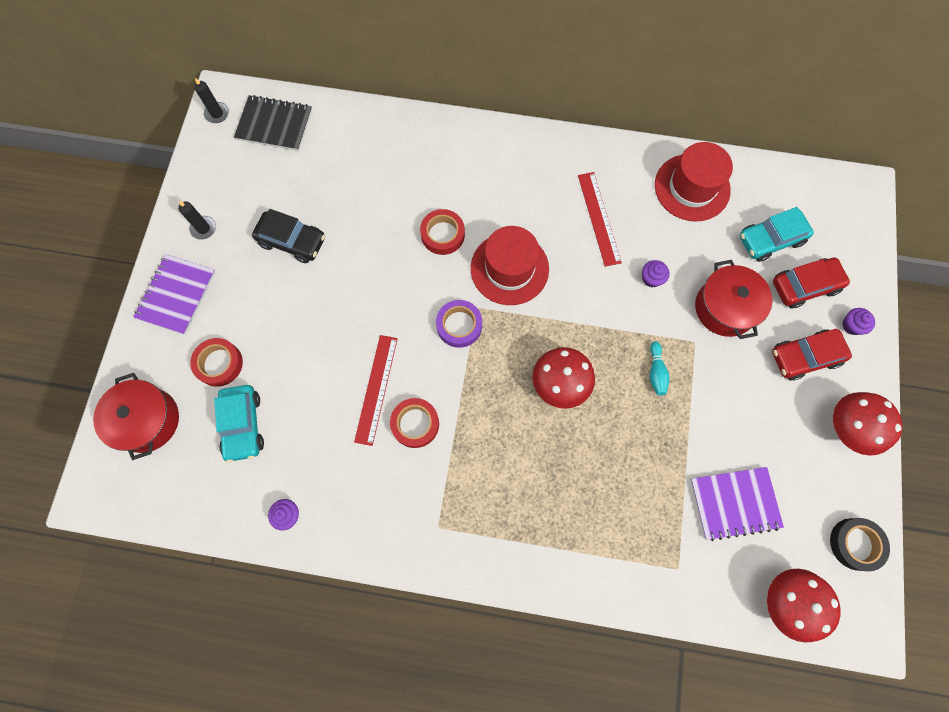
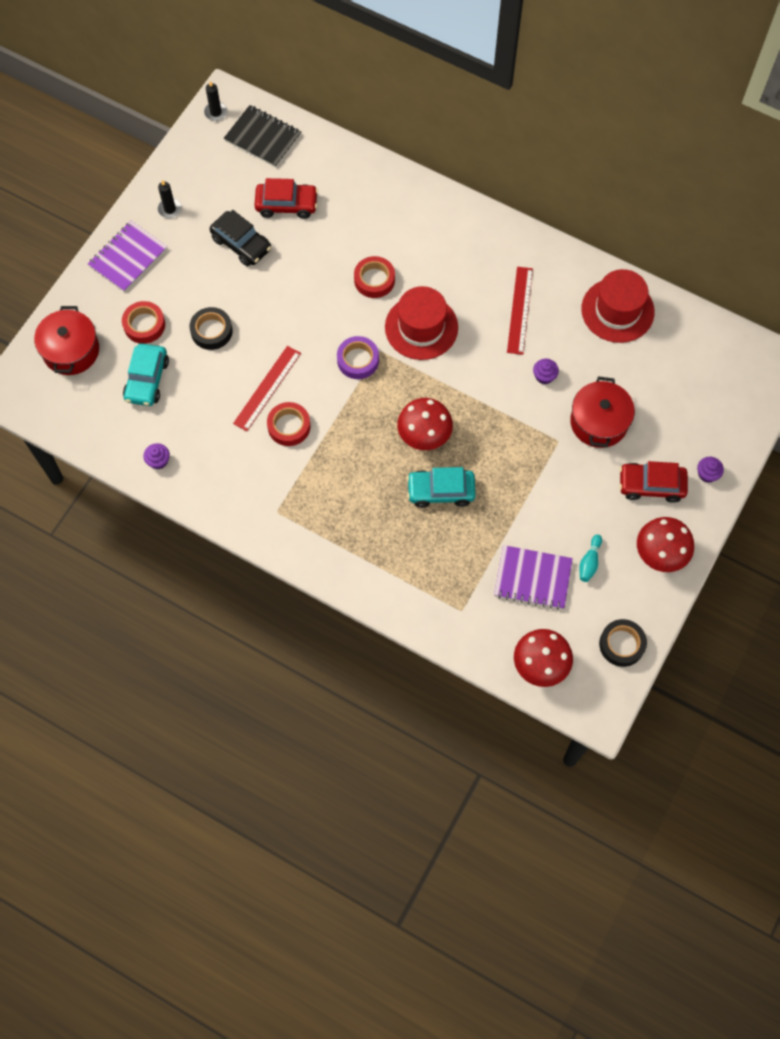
camera: 20 degrees right, 5 degrees down
(294, 346) = (211, 331): none -> black tape
(656, 372) = (513, 454): turquoise bowling pin -> turquoise bowling pin (589, 562)
(770, 239) = (668, 378): turquoise car -> turquoise car (441, 491)
(804, 286) = (681, 427): red car -> red car (286, 205)

